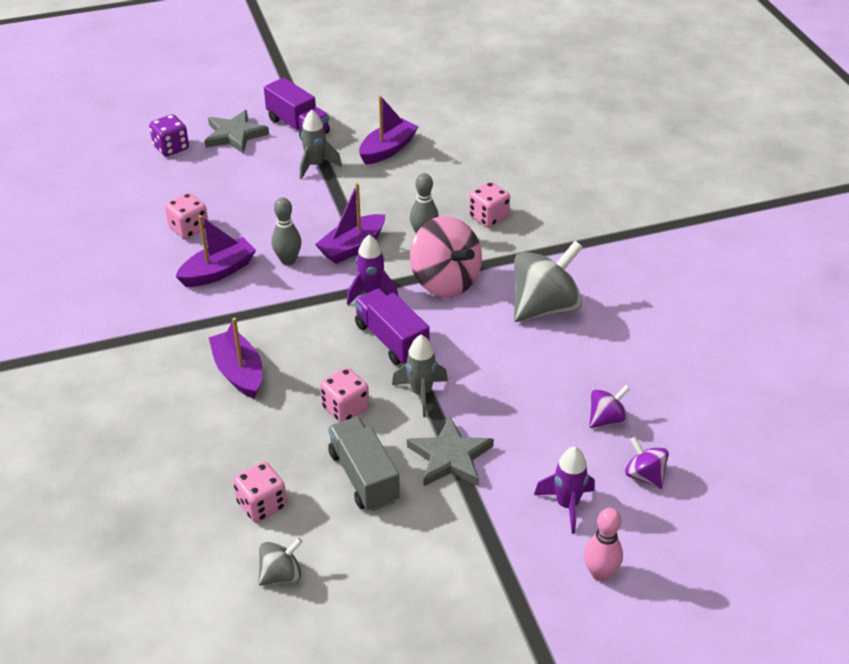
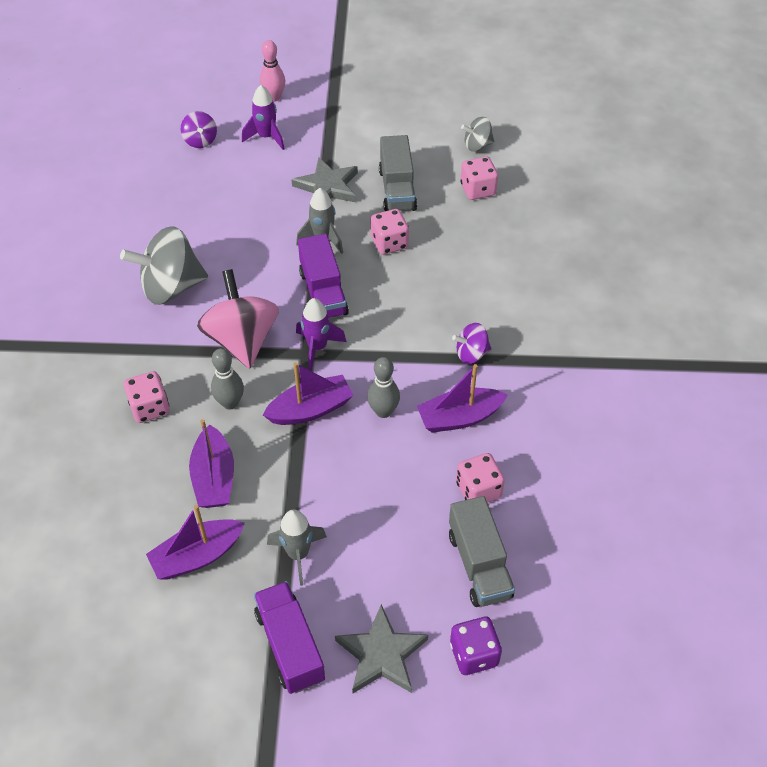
camera: 160 degrees left, 10 degrees up
(178, 189) = (479, 565): none -> grey truck
(239, 372) = (467, 298): purple boat -> purple boat (214, 478)
(606, 419) = (195, 182): purple spinning top -> purple spinning top (471, 354)

